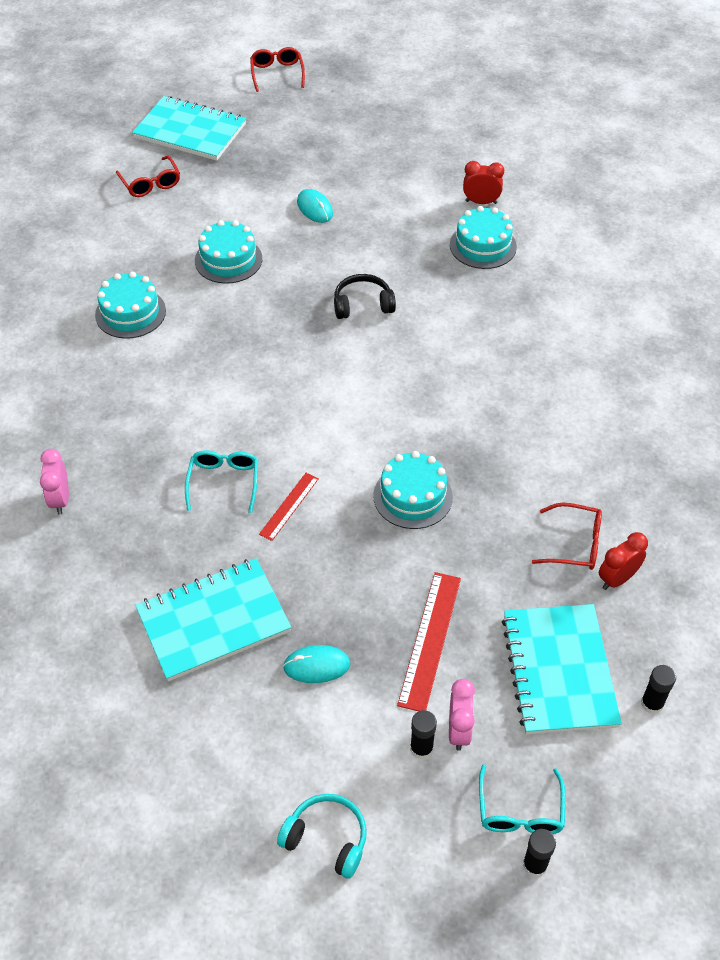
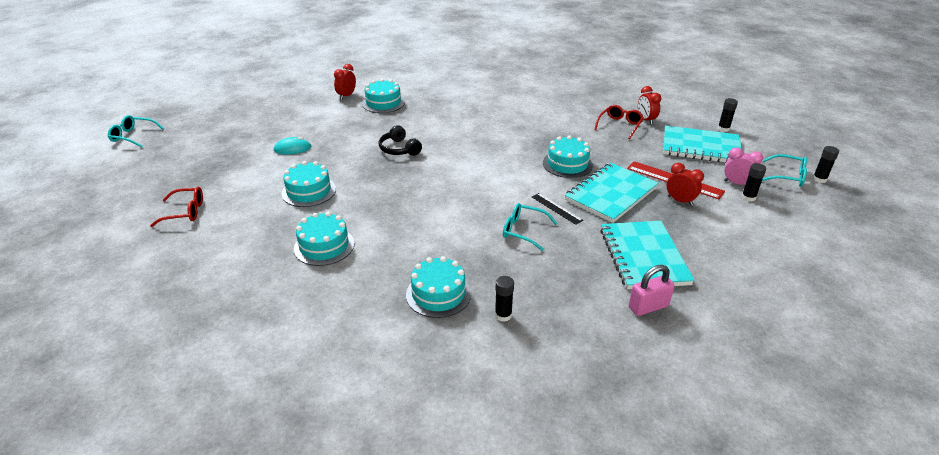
camera: 70 degrees left, 15 degrees down
(60, 499) = (503, 315): pink clock -> black glue stick
(79, 434) = (438, 294): none -> turquoise cake
(113, 638) = (648, 307): none -> pink padlock
(190, 131) = (147, 183): turquoise notebook -> turquoise notebook (611, 194)
(277, 73) = (133, 136): red glasses -> turquoise glasses
(289, 506) = (556, 208): red ruler -> black ruler
(316, 666) = (686, 222): turquoise mouse -> none
(327, 839) = (811, 241): turquoise headphones -> none
(362, 304) = (399, 149): black headphones -> black headphones turned 45 degrees counterclockwise
(370, 653) = (680, 201): none -> red clock

